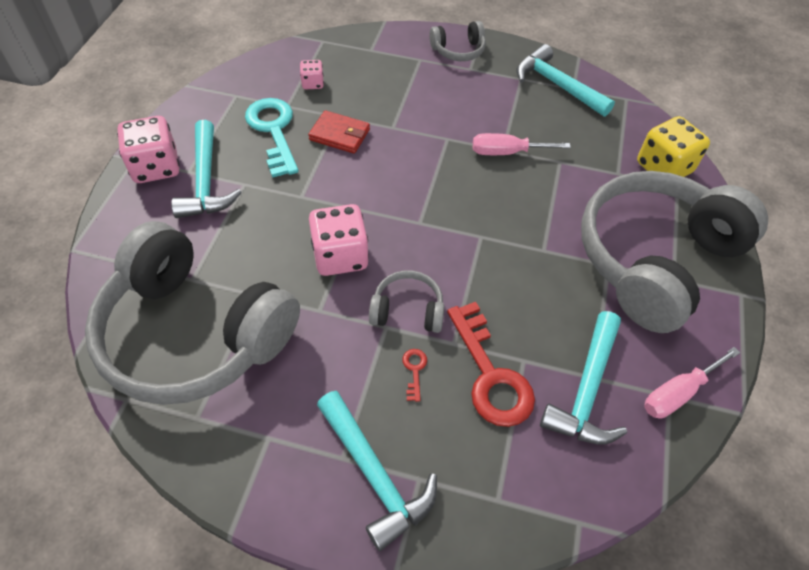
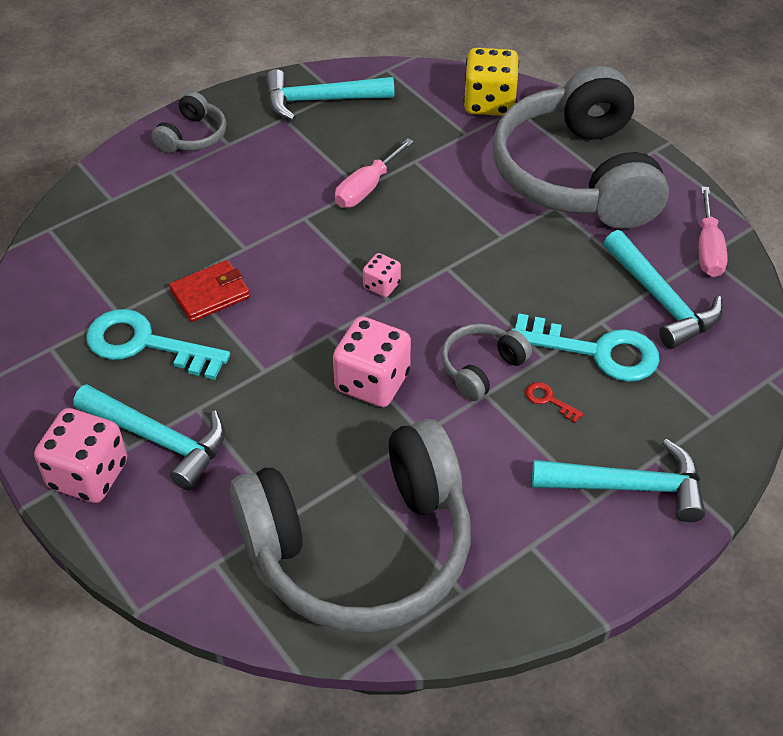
camera: 50 degrees left, 5 degrees down
(312, 83) = (108, 274): pink dice -> pink dice (381, 285)
(490, 375) = (596, 351): red key -> turquoise key

